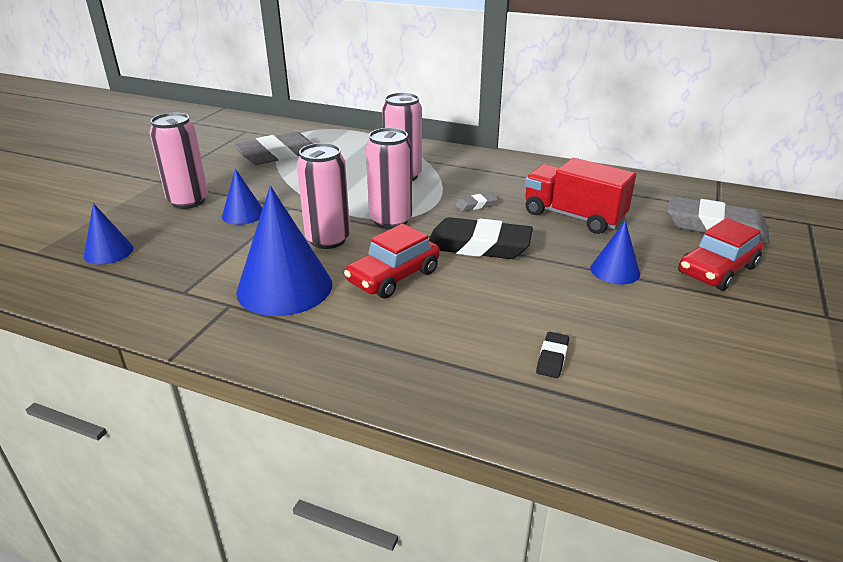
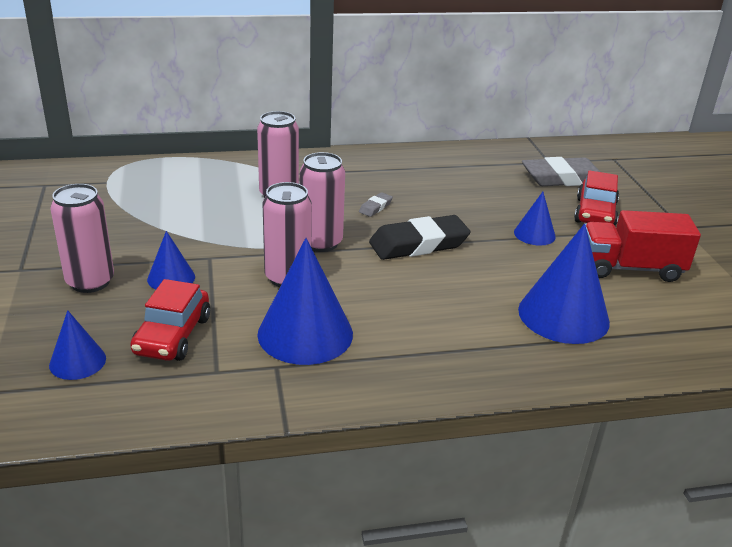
camera: 35 degrees left, 0 degrees up
(278, 155) = (121, 204): grey eraser -> none
(393, 277) = (384, 293): red car -> red car (172, 335)
(552, 358) = (563, 315): black eraser -> blue cone
(573, 216) = (460, 196): red truck -> red truck (630, 268)

